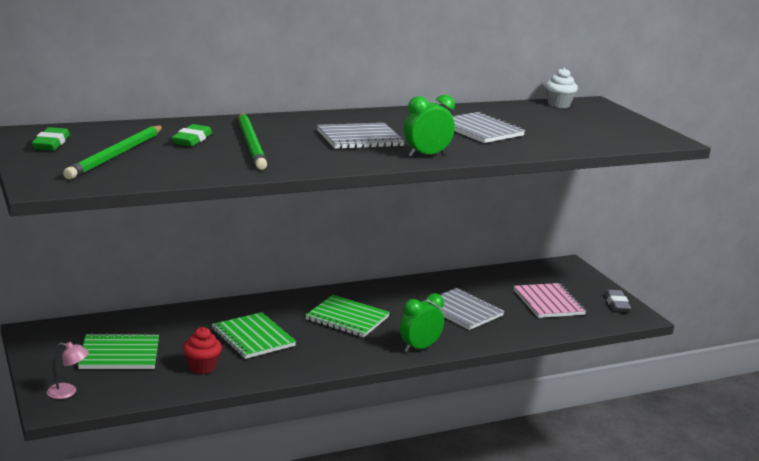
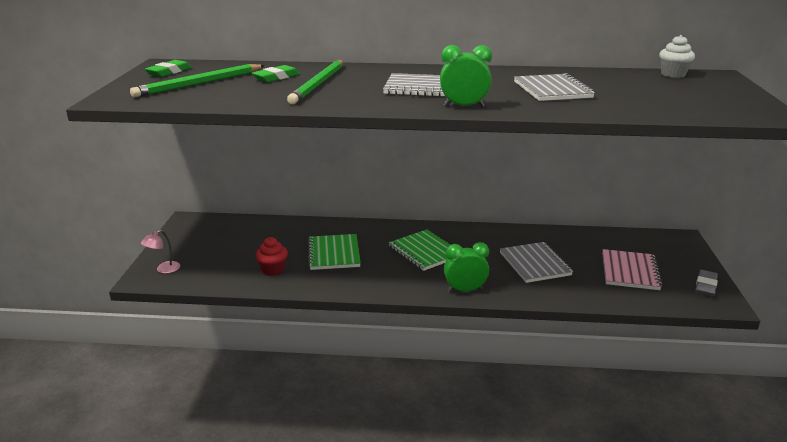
camera: 30 degrees right, 5 degrees up
(68, 392) = (164, 269): pink lamp -> pink lamp turned 105 degrees clockwise
(119, 354) = (226, 248): green notebook -> none

